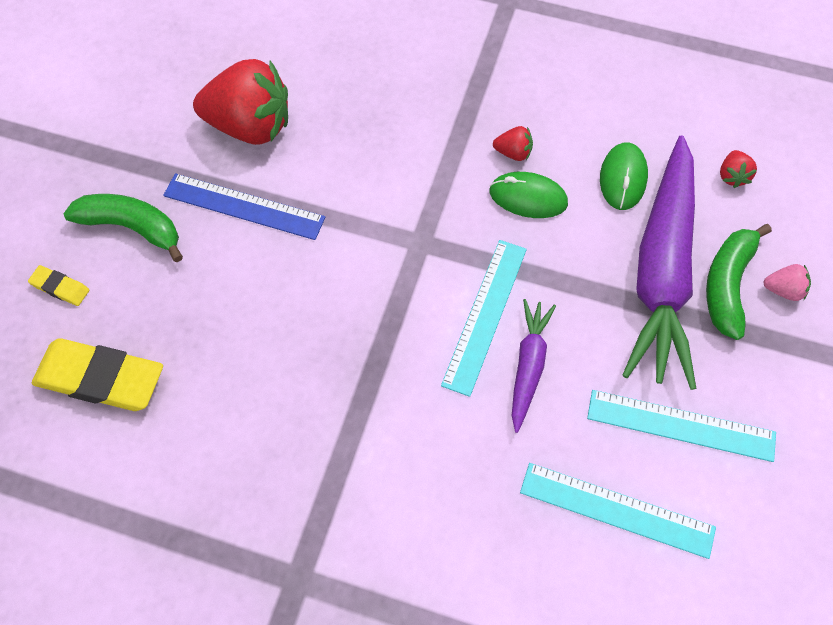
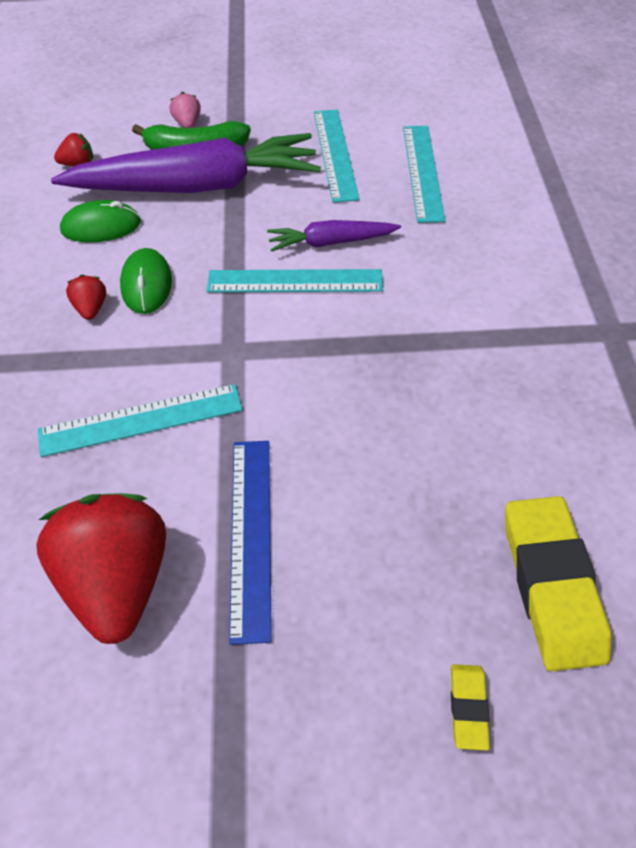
camera: 110 degrees left, 10 degrees down
(132, 227) = (336, 659): green banana -> none
(376, 164) = (141, 420): none -> turquoise ruler

